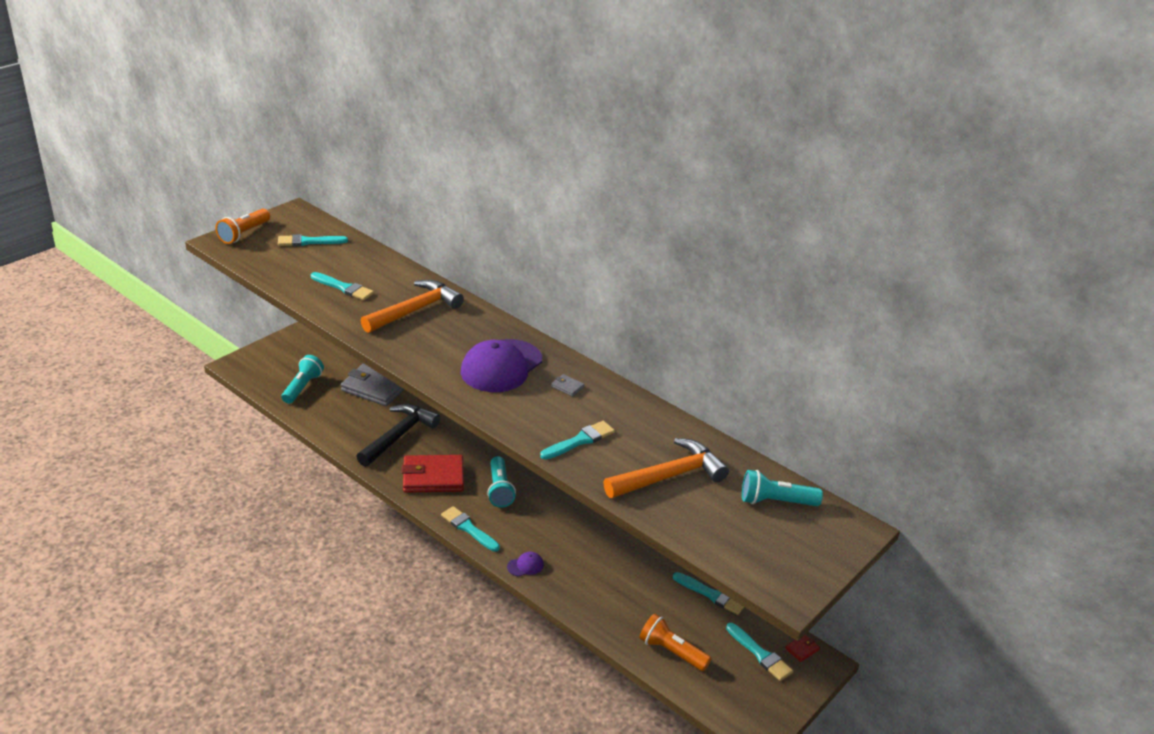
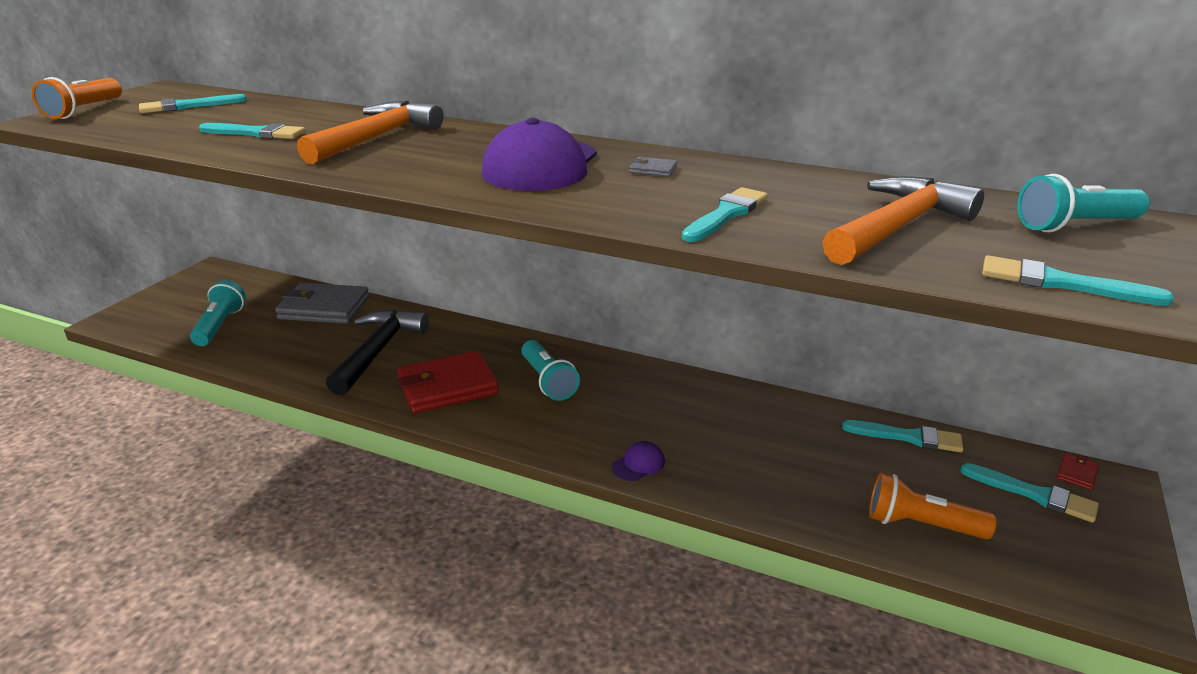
camera: 15 degrees left, 5 degrees down
(469, 528) = (530, 437): turquoise brush -> turquoise brush (1061, 283)

